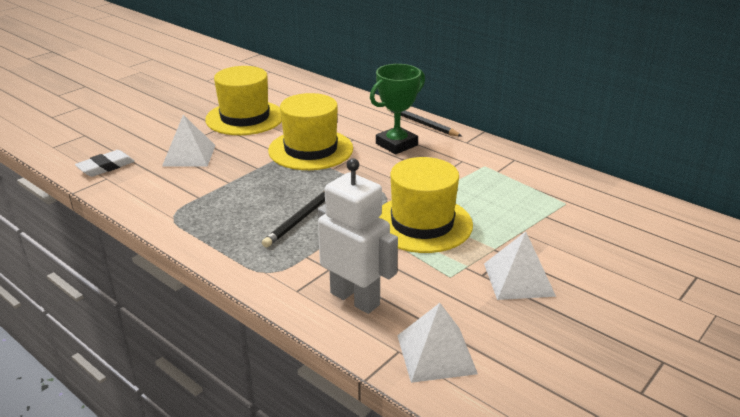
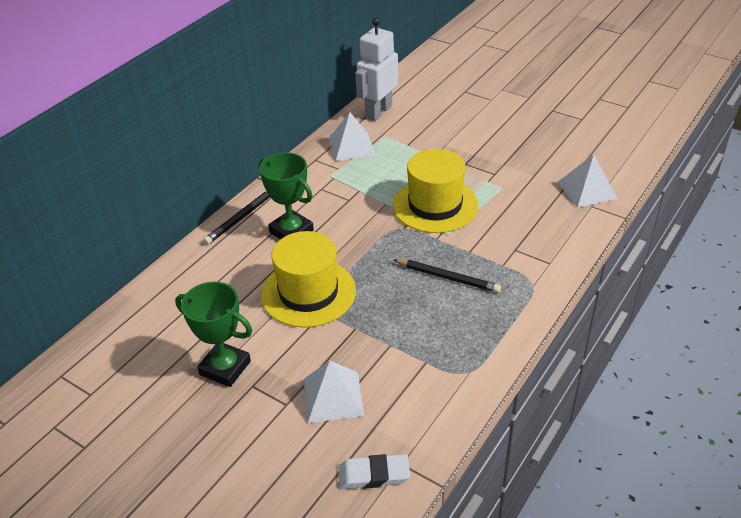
camera: 95 degrees left, 10 degrees up
(106, 167) = (374, 475): white eraser -> white eraser turned 45 degrees counterclockwise
(245, 118) = (225, 368): yellow hat -> green trophy
(355, 298) = (546, 231): white robot -> white robot (378, 112)
(518, 279) = (494, 158): white pyramid -> white pyramid (351, 146)

